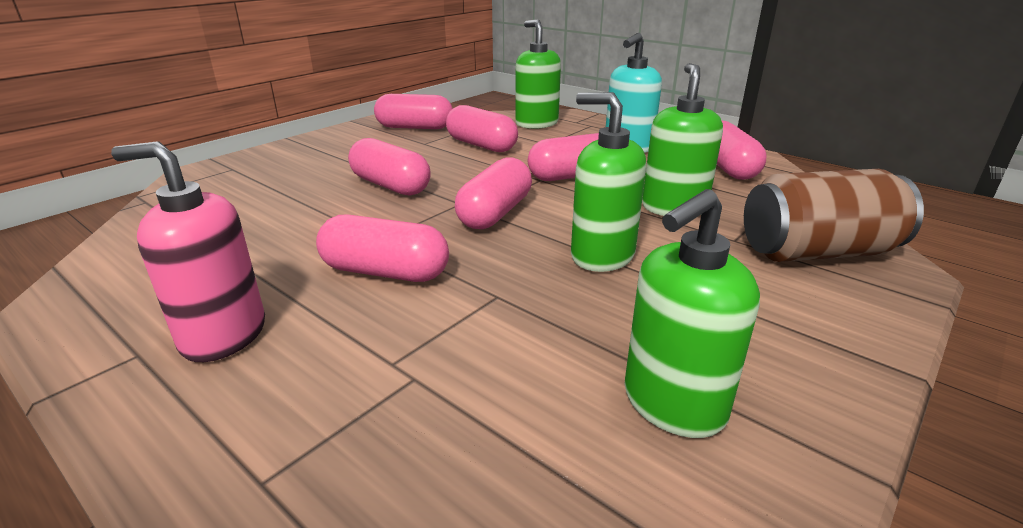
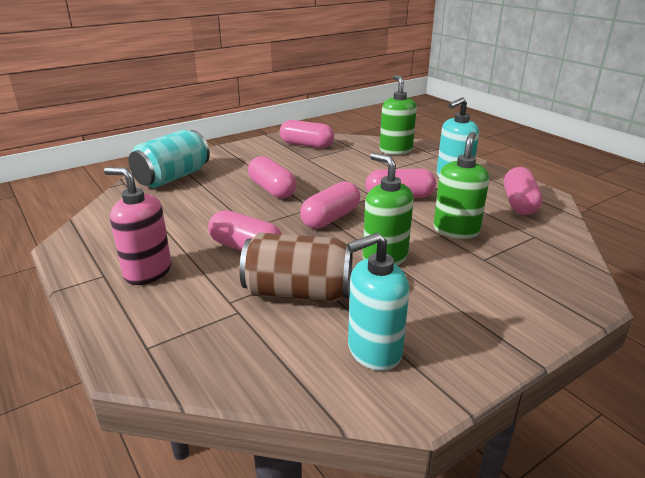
camera: 15 degrees right, 0 degrees up
(227, 185) = (172, 177): none -> turquoise can
(481, 145) = (346, 165): pink capsule -> none
(673, 404) = (374, 351): green soap dispenser -> turquoise soap dispenser
(816, 252) = (537, 276): brown can -> brown can (298, 293)

